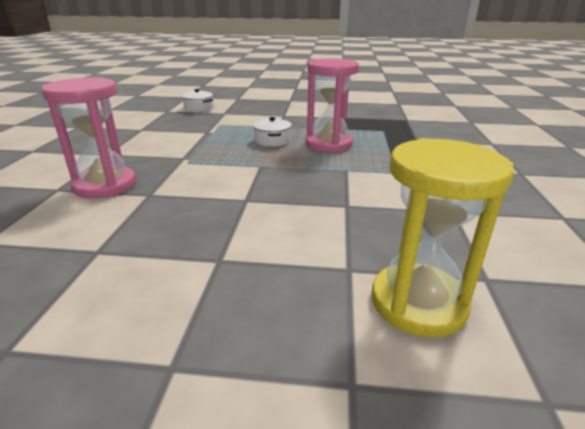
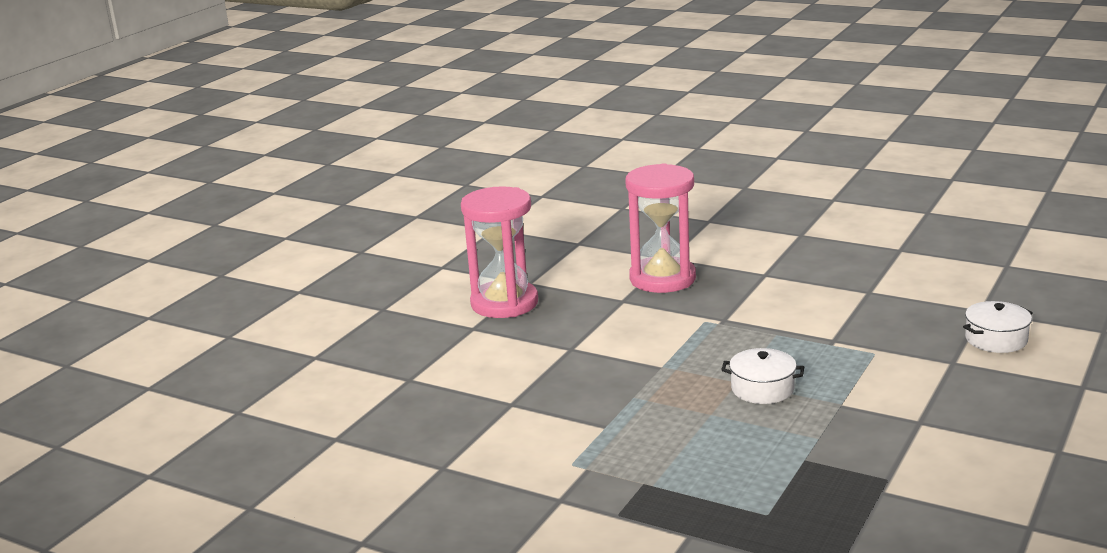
camera: 115 degrees right, 5 degrees down
(328, 144) = (719, 435): pink hourglass -> pink hourglass (504, 303)
(418, 303) = (345, 397): yellow hourglass -> none

